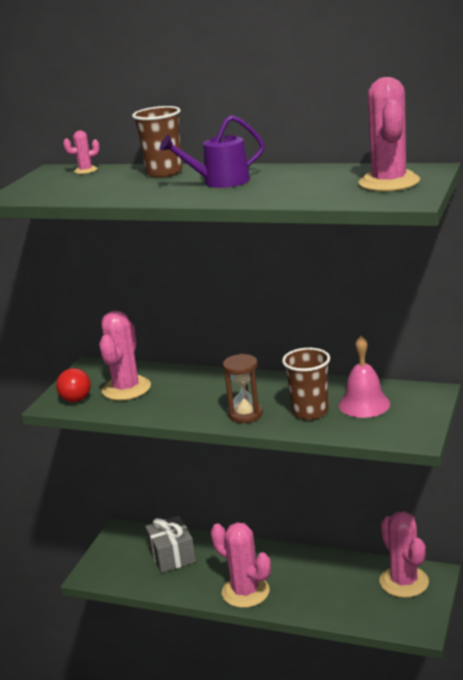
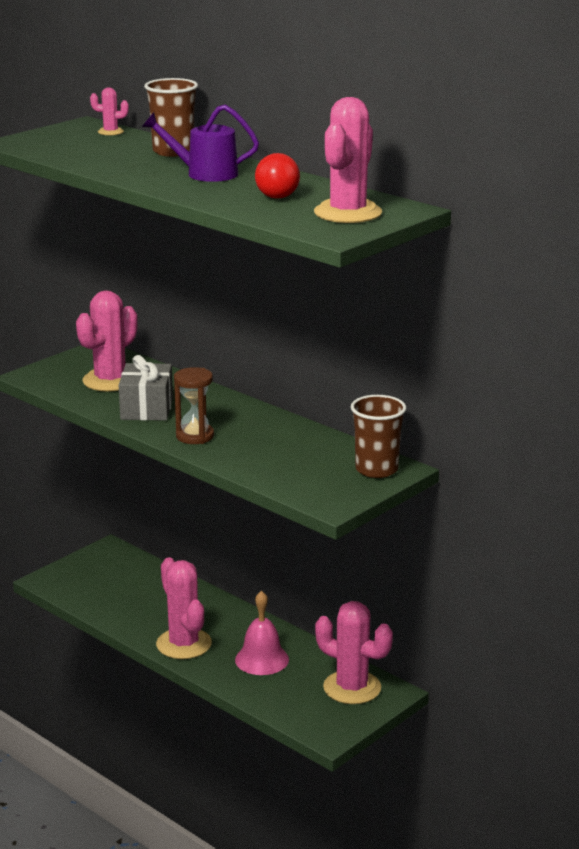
camera: 20 degrees right, 0 degrees up
(75, 396) = (57, 373): red light bulb -> red light bulb (278, 194)
(172, 555) = (140, 588): grey gift -> grey gift (147, 408)
(310, 411) = (258, 451): brown cup -> brown cup (376, 469)
(364, 404) = (318, 460): pink bell -> pink bell (262, 659)
(404, 582) = (352, 688): pink cactus -> pink cactus turned 60 degrees counterclockwise

